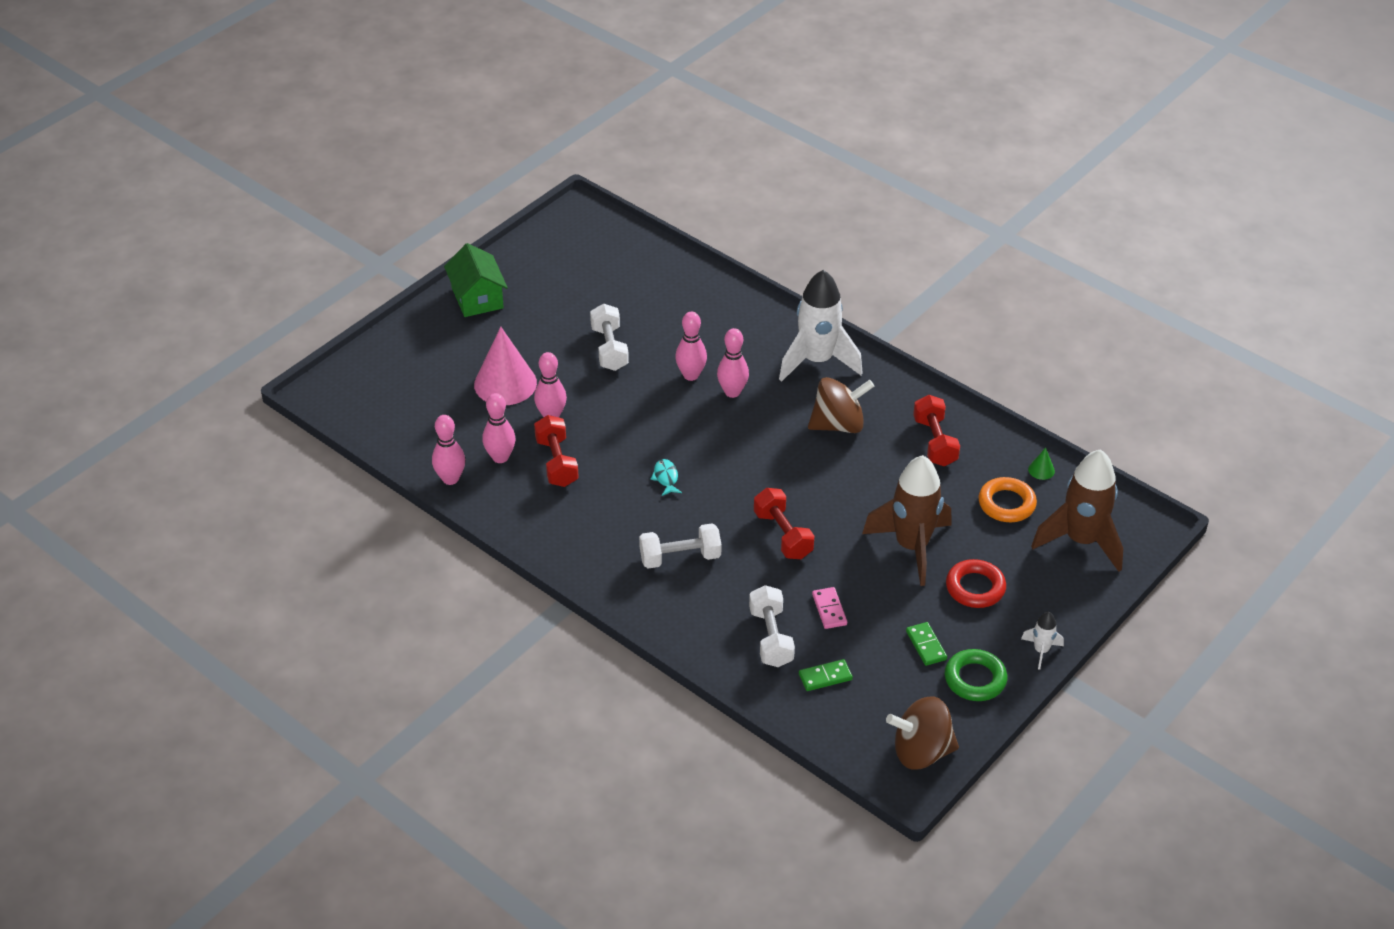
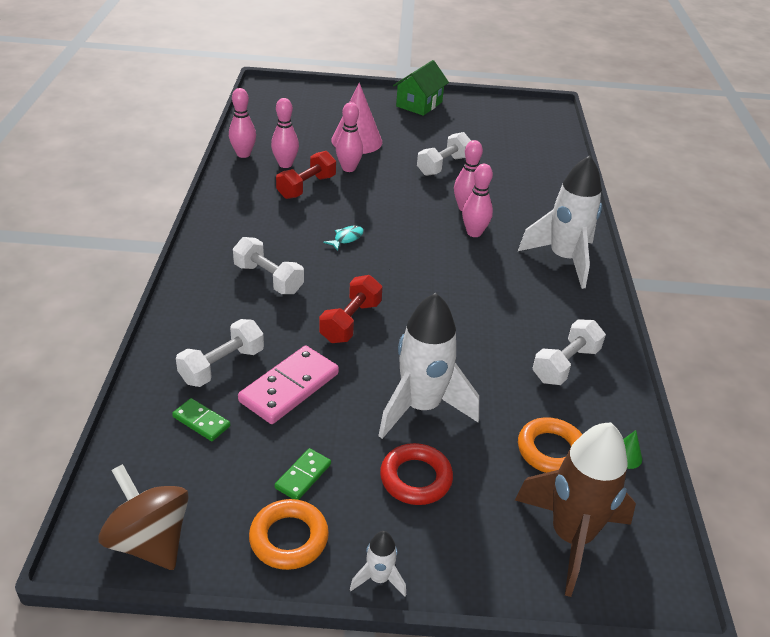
camera: 50 degrees right, 5 degrees down
(829, 609) = (289, 387): pink domino -> pink domino, size x1.87
(838, 425) = (511, 300): brown spinning top -> none
(911, 547) = (421, 407): brown rocket -> white rocket
(934, 442) = (565, 365): red dumbbell -> white dumbbell
(975, 679) = (289, 538): green ring -> orange ring

